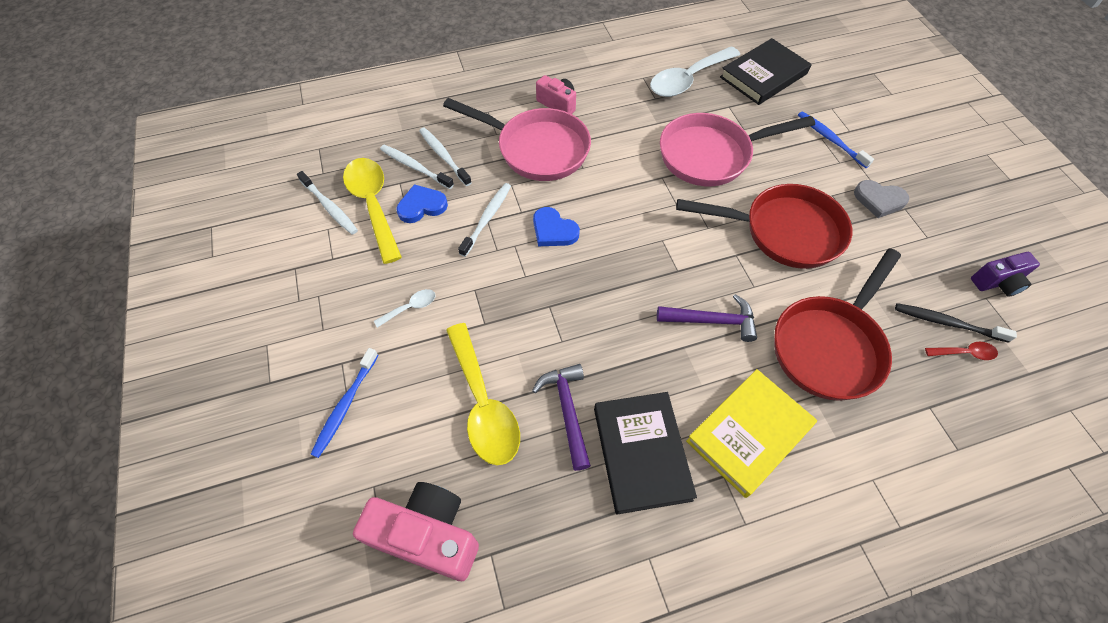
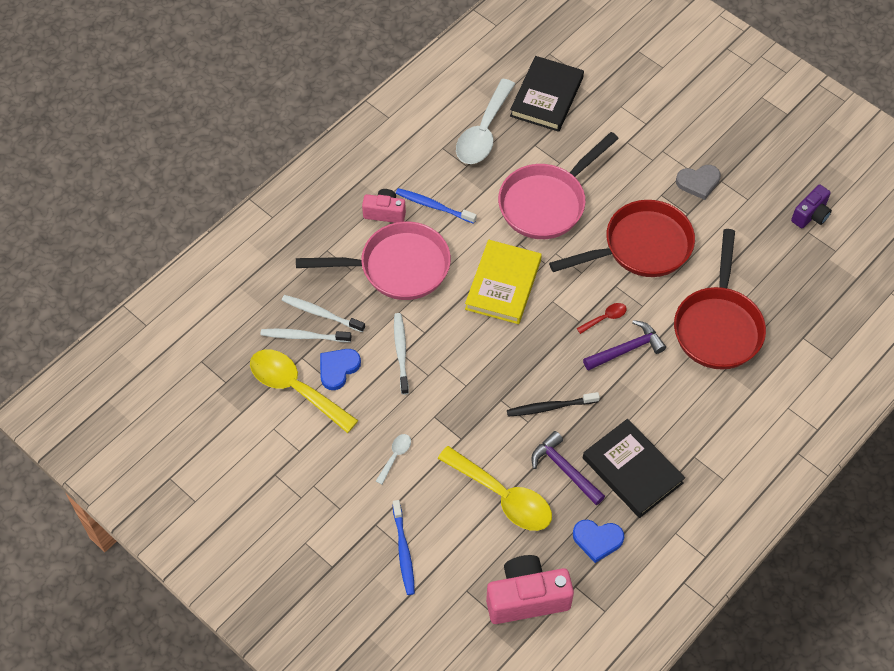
camera: 30 degrees left, 0 degrees up
(329, 207) = (259, 409): white toothbrush -> none
(553, 230) = (462, 336): blue heart -> blue heart (597, 540)
(749, 433) = (695, 419): yellow book -> yellow book (503, 284)
(830, 139) = (634, 140): blue toothbrush -> blue toothbrush (433, 206)
(947, 323) = (789, 266): black toothbrush -> black toothbrush (550, 407)
(964, 353) = (809, 284): red spoon -> red spoon (605, 318)

